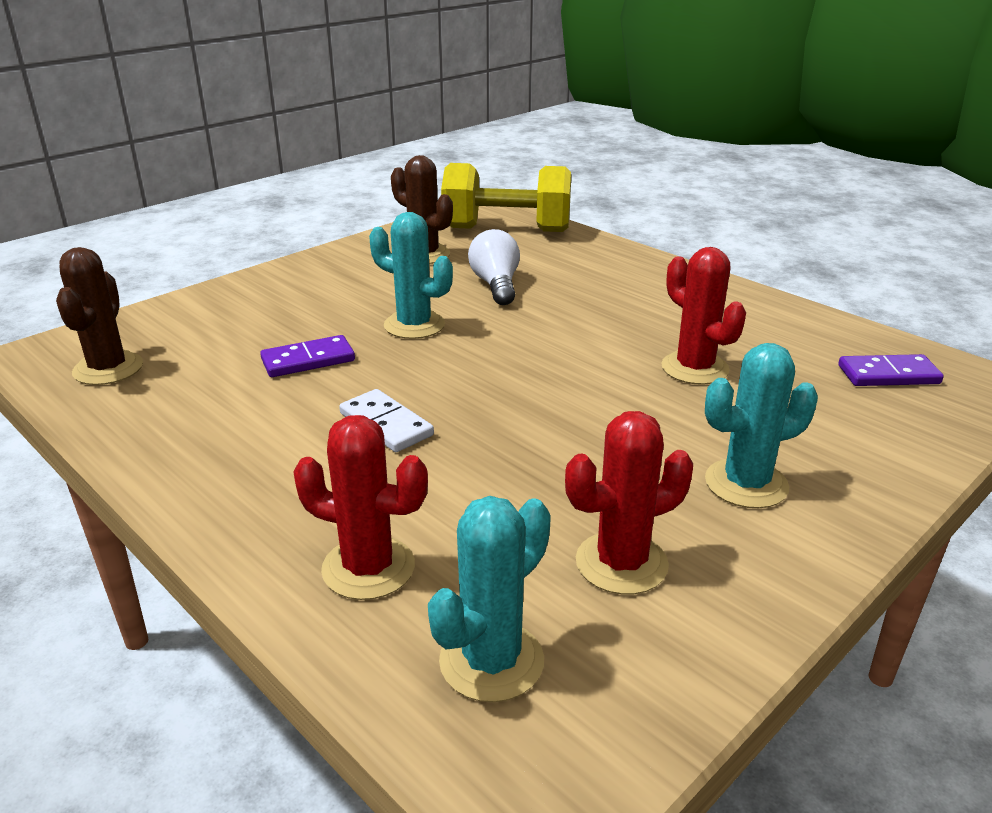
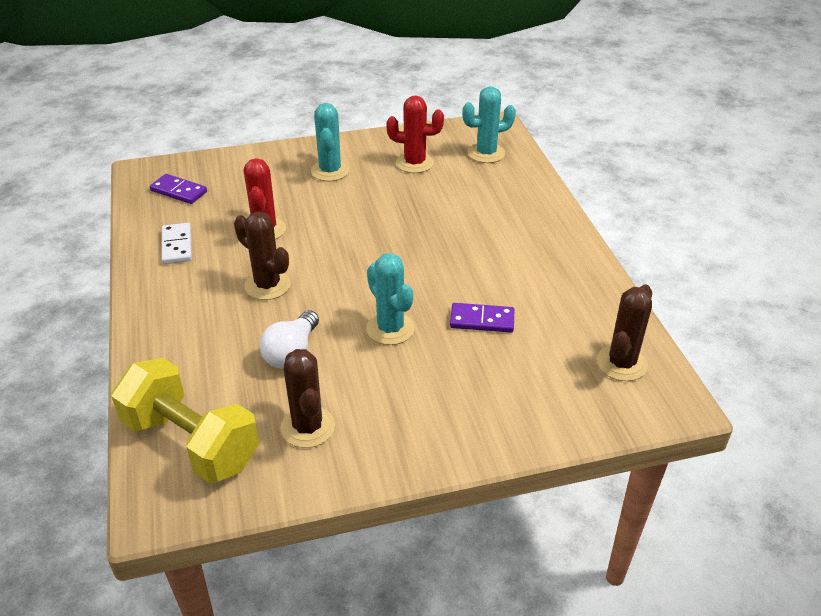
camera: 150 degrees left, 10 degrees up
(368, 568) = (511, 191): red cactus -> none
(386, 424) = (463, 253): white domino -> white domino (177, 245)
(598, 320) = (267, 285): none -> brown cactus
(746, 484) = (330, 171): turquoise cactus -> turquoise cactus turned 75 degrees clockwise

